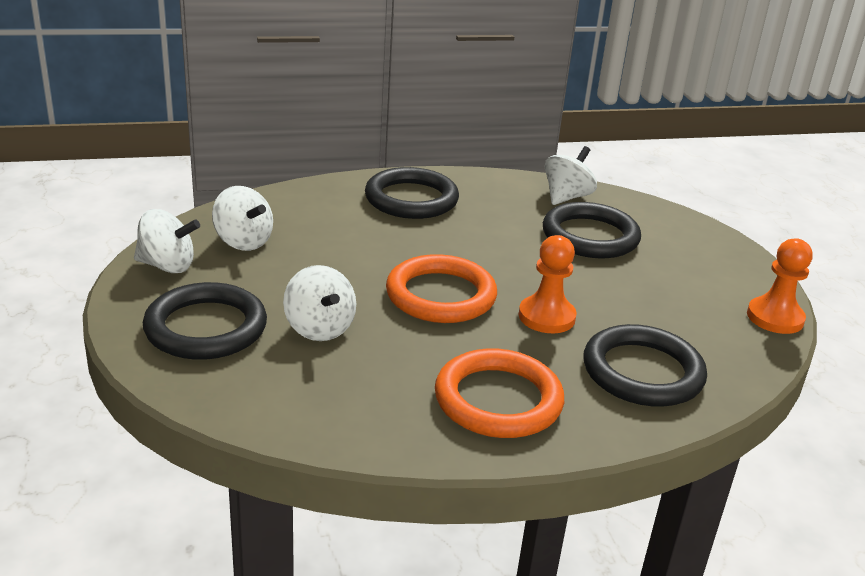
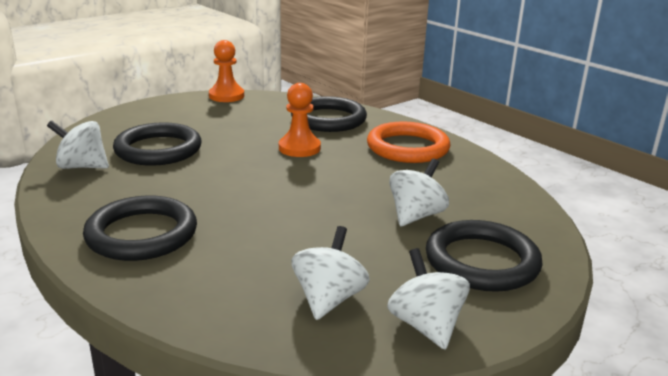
camera: 115 degrees left, 5 degrees down
(441, 295) = (313, 184): orange ring -> none

